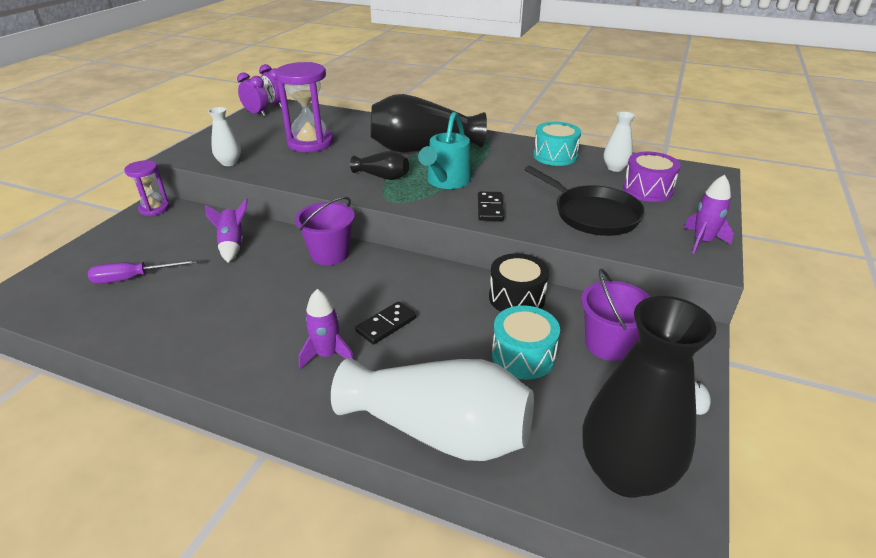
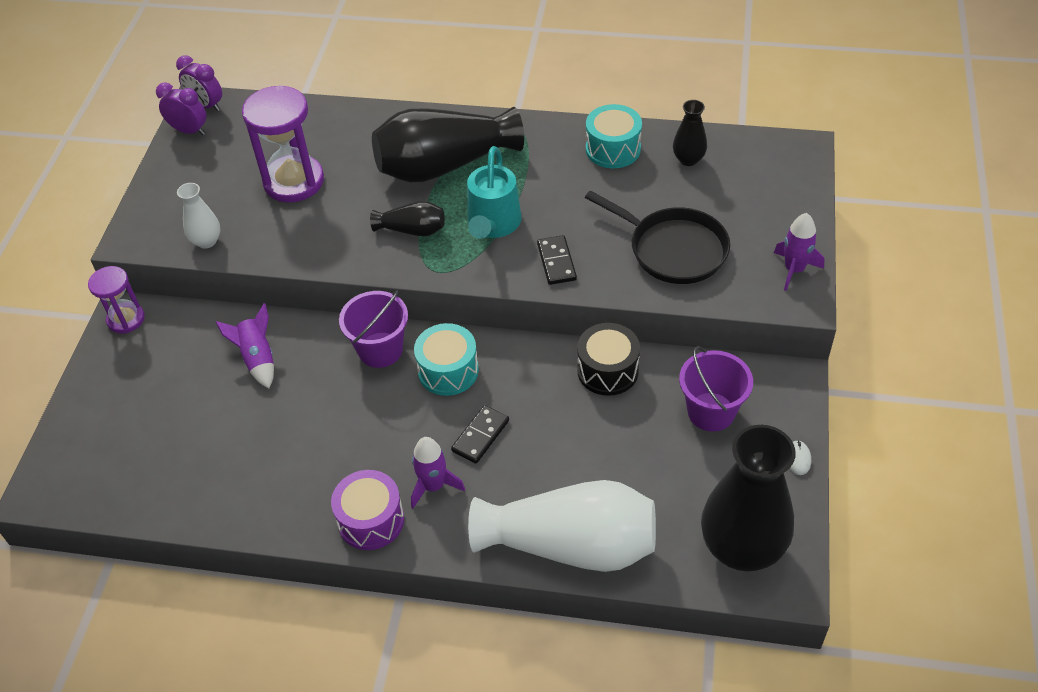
camera: 10 degrees left, 15 degrees up
(133, 278) = (169, 433): purple screwdriver -> none
(523, 356) = (630, 444): turquoise drum -> turquoise drum (448, 371)
(615, 168) = (688, 159): white vase -> black vase
(647, 190) = (730, 193): purple drum -> purple drum (371, 520)

